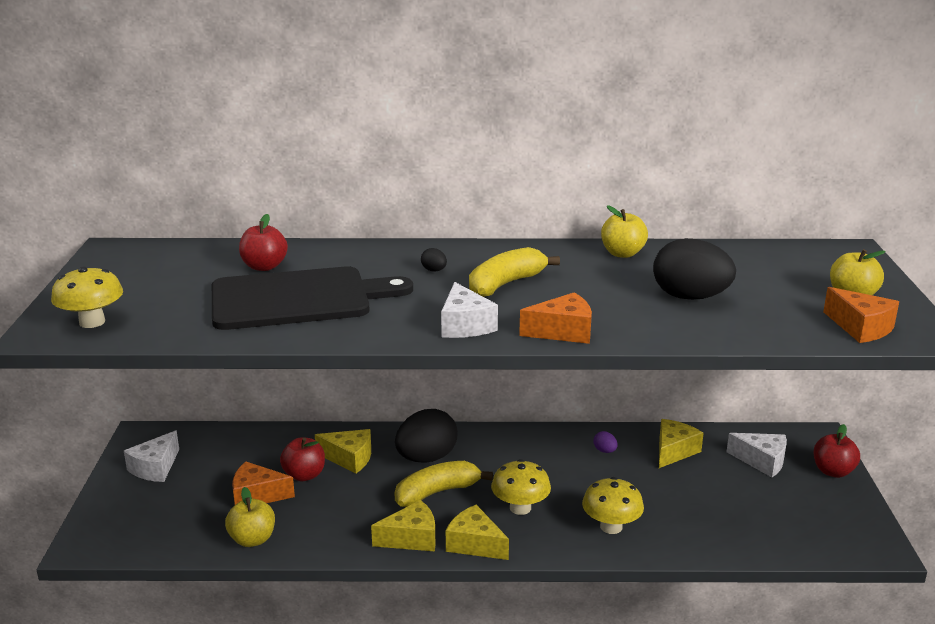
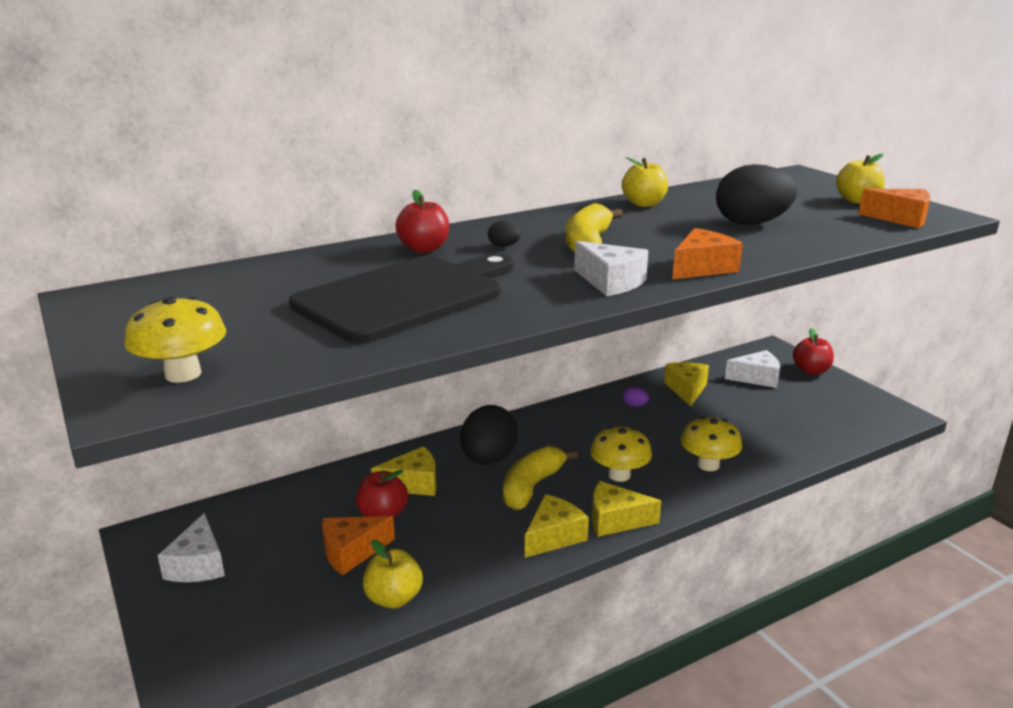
camera: 30 degrees left, 0 degrees up
(264, 267) = (318, 277): red apple -> red apple (424, 249)

